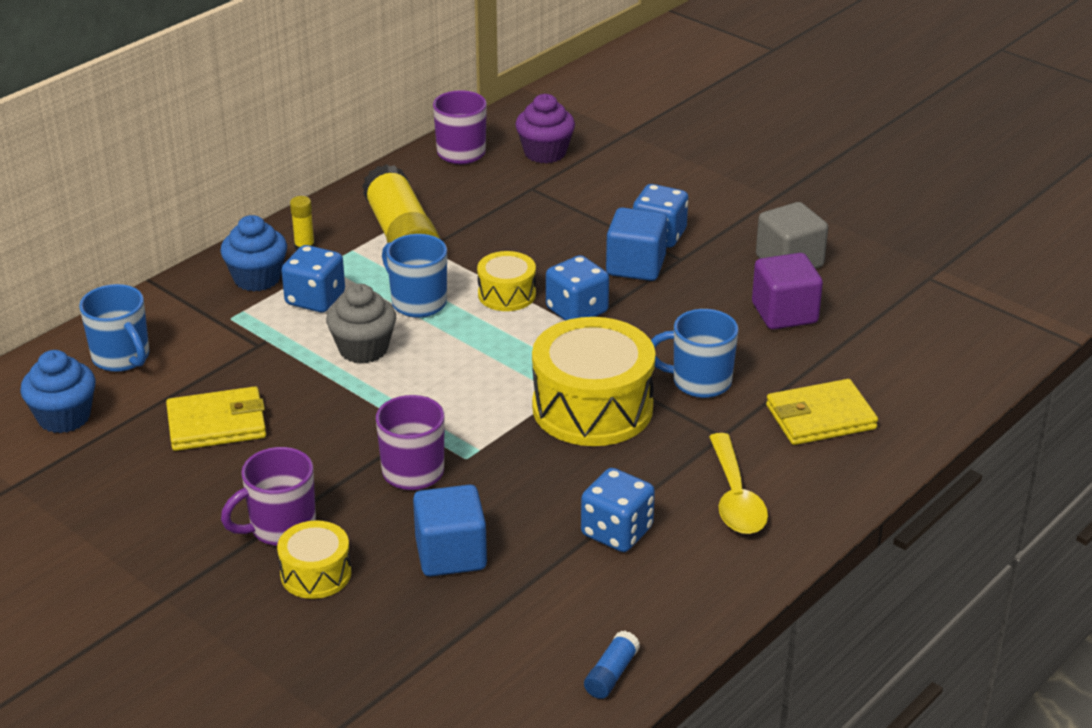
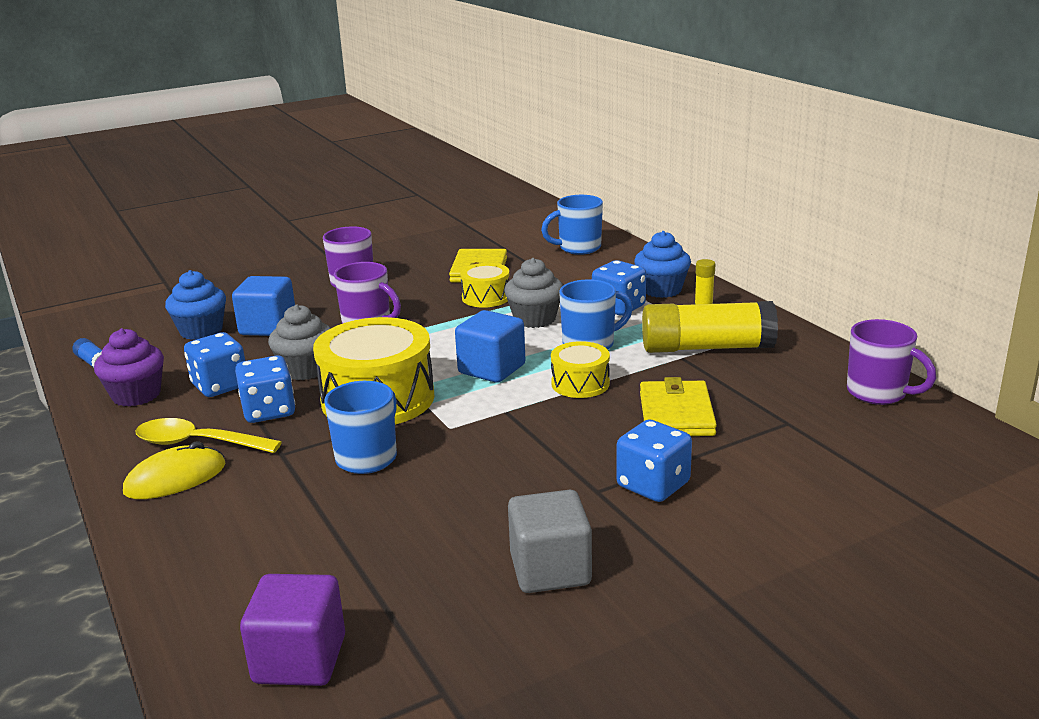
camera: 110 degrees right, 10 degrees down
(64, 417) = (522, 234): blue cupcake -> blue cupcake (201, 331)
(316, 574) = (298, 288): yellow drum -> yellow drum (486, 297)
(545, 153) = (873, 442): purple cupcake -> purple cupcake (136, 395)
(551, 480) = (305, 370): none -> grey cupcake
(577, 311) = (531, 413): blue dice -> blue dice (269, 411)
(635, 266) = (595, 459): blue cube -> blue cube (491, 369)
(784, 313) = (444, 538): purple cube -> purple cube (300, 659)
(799, 485) = (175, 478): none -> yellow mouse
(820, 417) = (251, 515): yellow wallet -> yellow wallet (676, 414)

